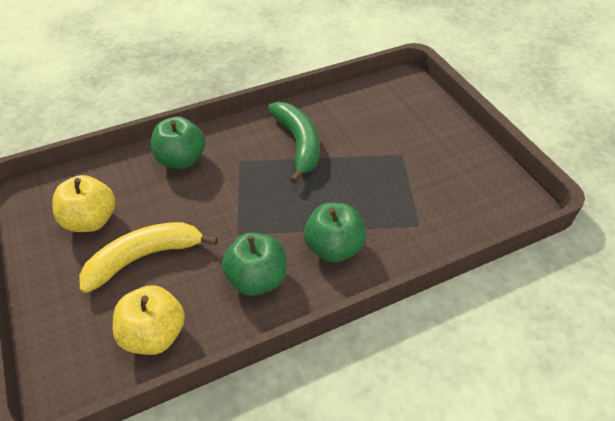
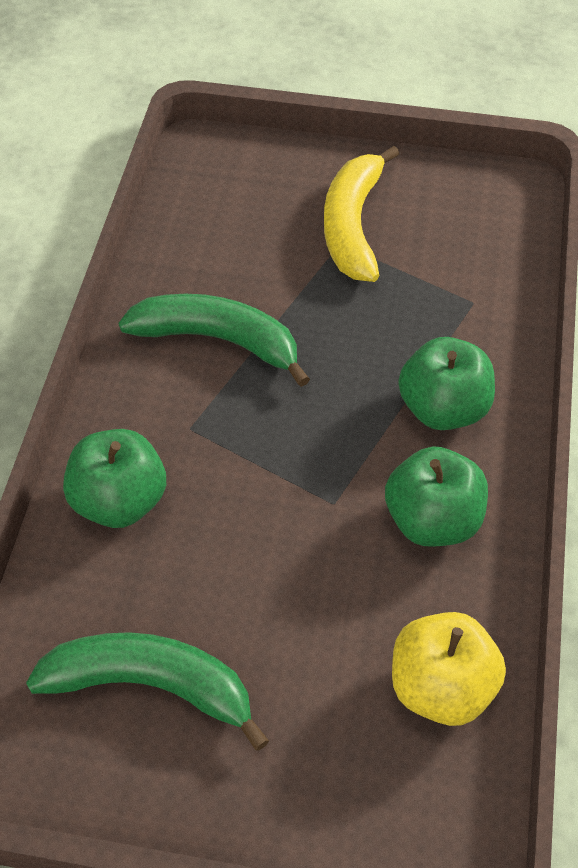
camera: 55 degrees left, 5 degrees up
(91, 220) = (151, 685): yellow apple -> green banana
(144, 257) = (290, 641): yellow banana -> yellow banana (353, 226)

